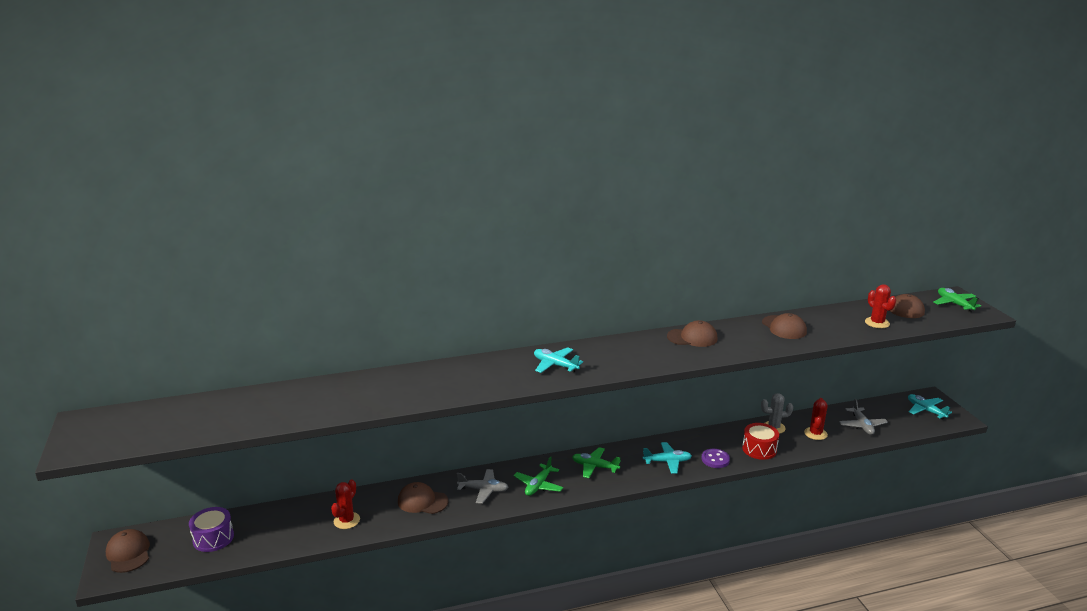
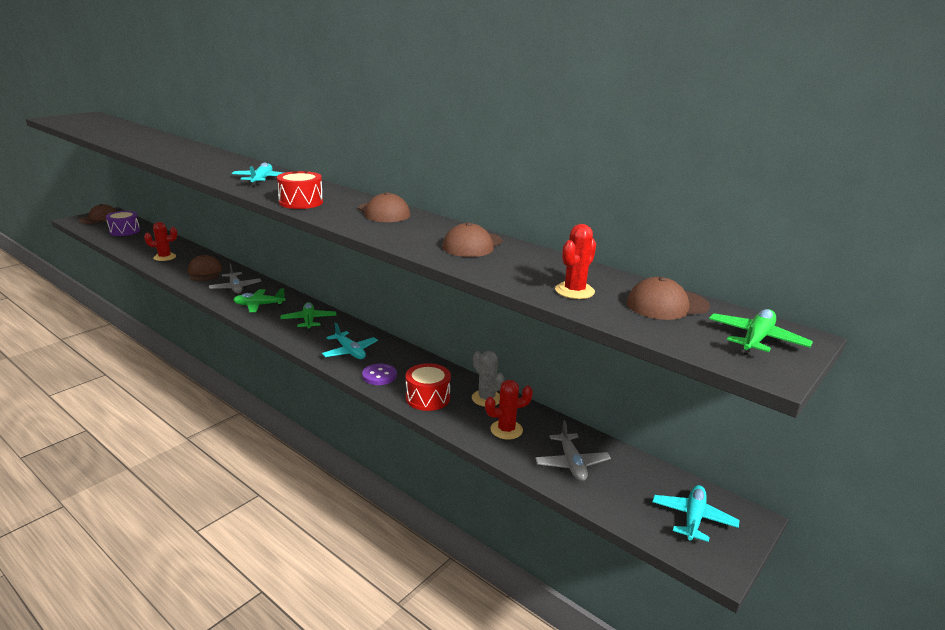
camera: 55 degrees right, 0 degrees up
(641, 362) = (301, 202): none -> red drum
(862, 425) = (571, 463): grey plane -> grey plane turned 60 degrees counterclockwise

